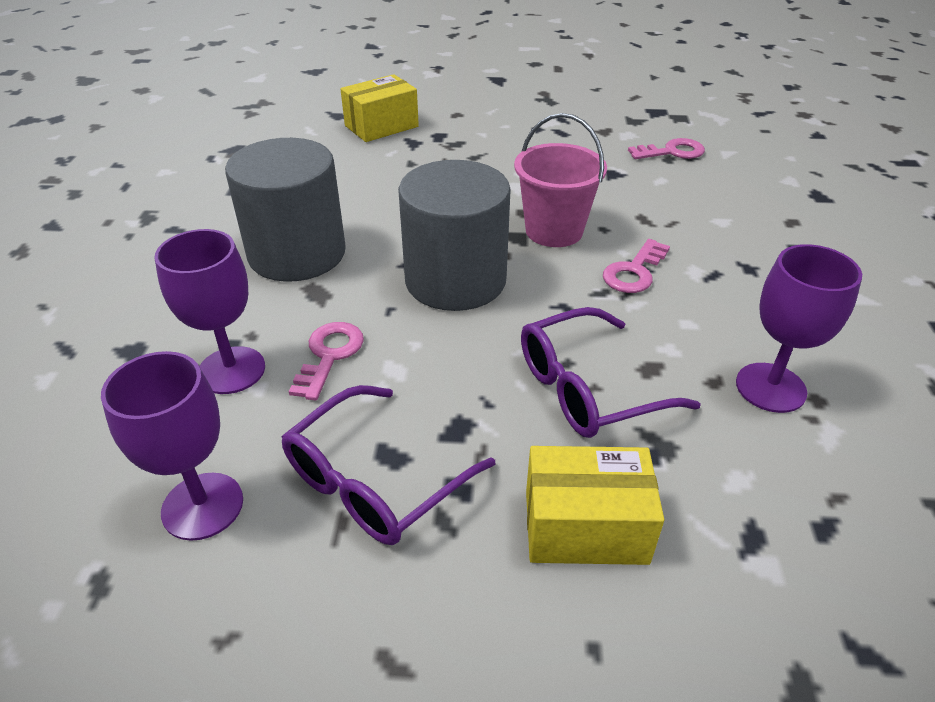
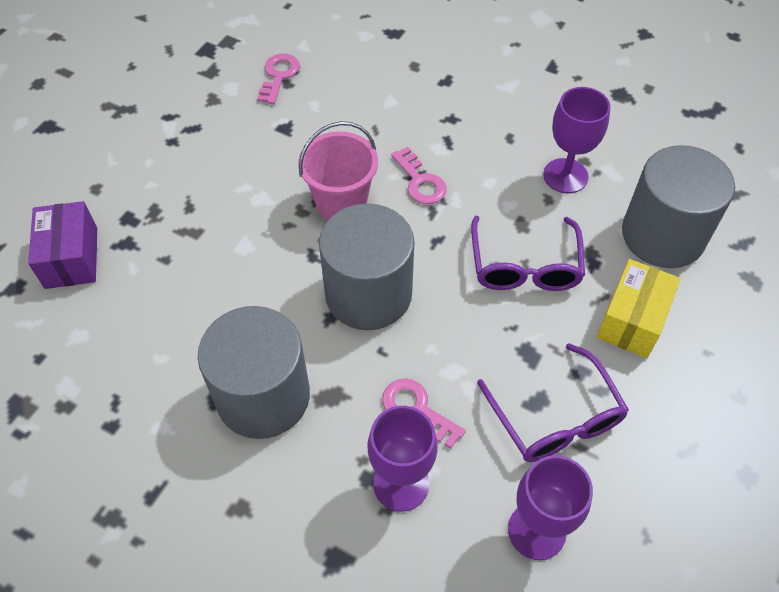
camera: 65 degrees left, 15 degrees up
(381, 126) = (71, 258): yellow box -> purple box
(774, 527) = (663, 235): none -> grey cylinder

